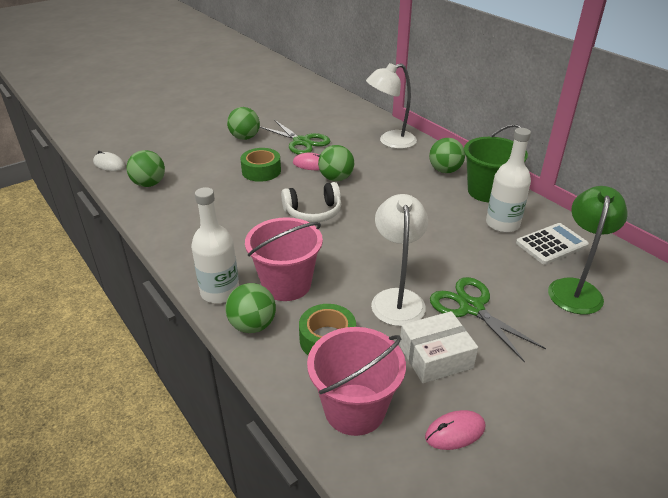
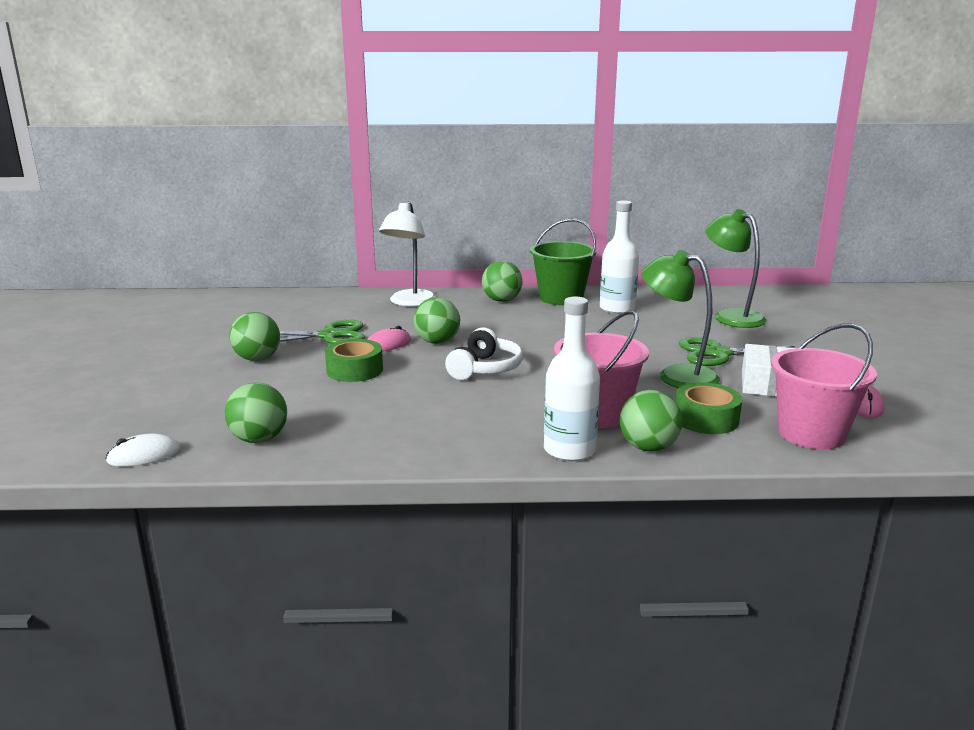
camera: 55 degrees left, 15 degrees down
(397, 298) = (676, 375): white lamp -> green lamp
(551, 244) = (666, 304): white calculator -> none

